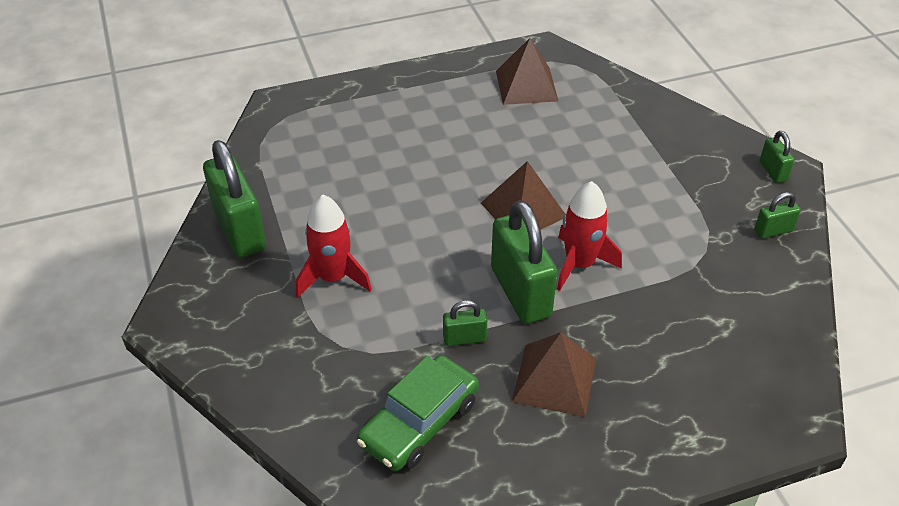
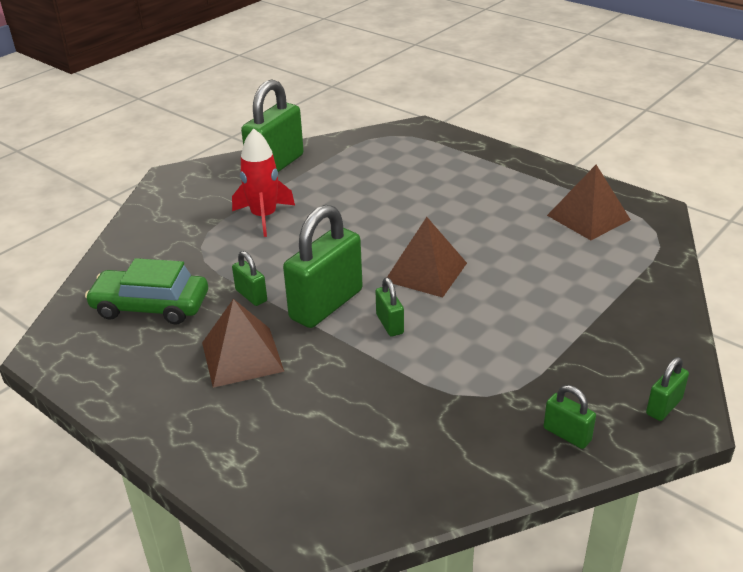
camera: 60 degrees right, 10 degrees down
(580, 264) = (390, 324): red rocket -> green padlock

